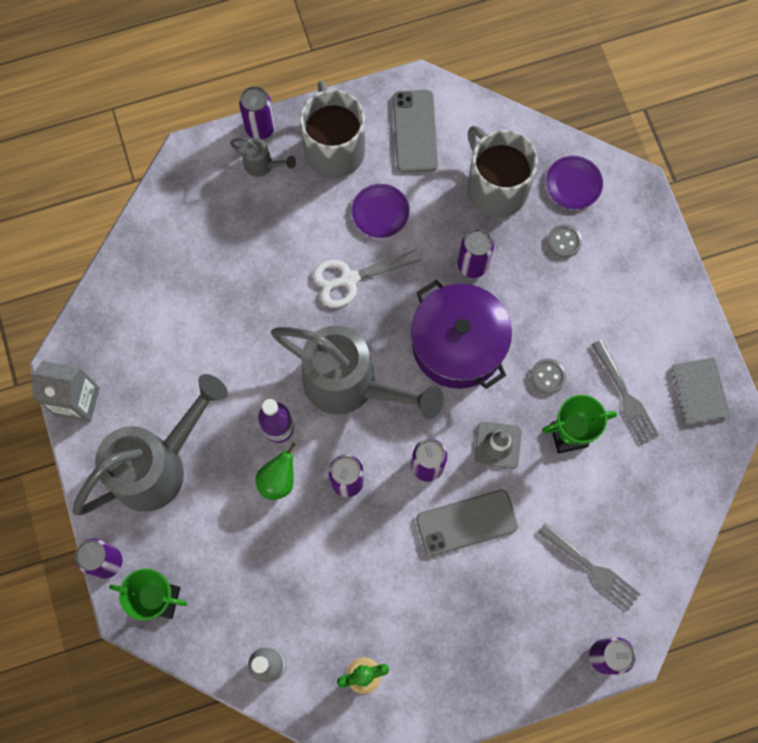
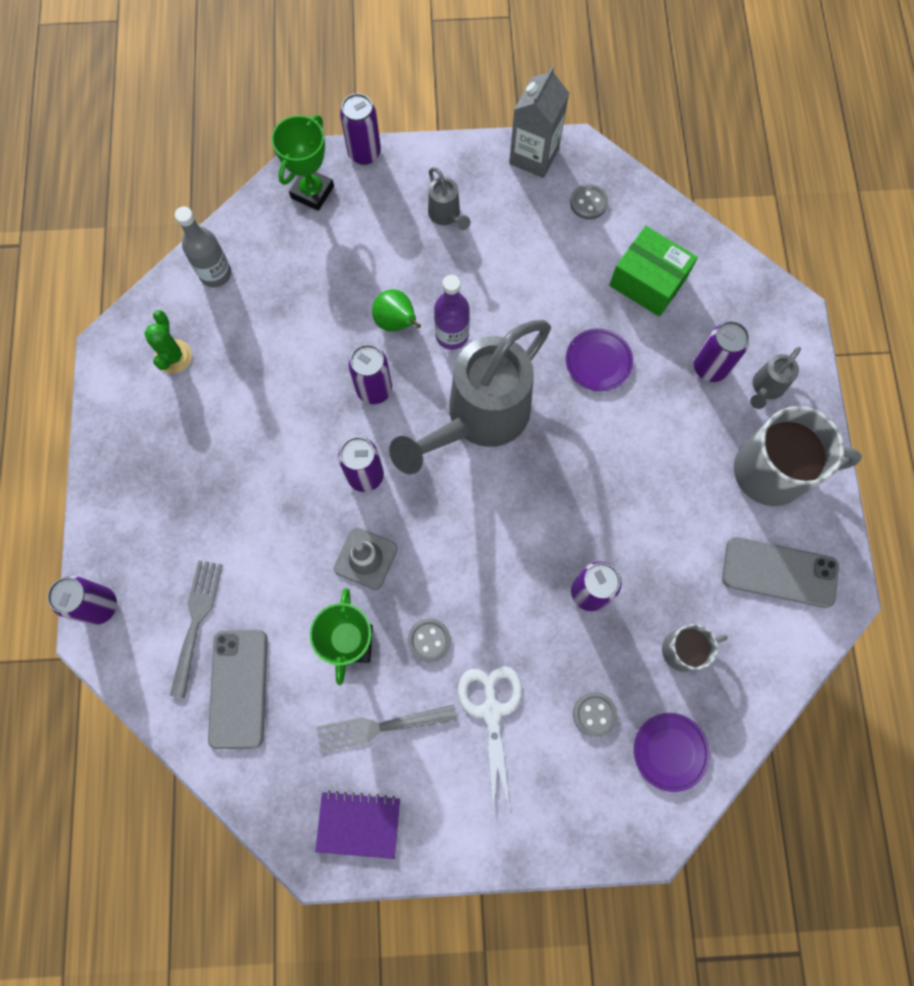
camera: 105 degrees right, 0 degrees up
(117, 341) = (588, 203): none -> grey button
(159, 464) = (446, 216): grey watering can -> grey watering can, size x0.42
(186, 275) = (648, 281): none -> green box
(260, 128) = (814, 396): purple can -> purple can (709, 367)
(348, 279) = (604, 447): white scissors -> white scissors (491, 710)
(380, 212) = (680, 503): purple plate -> purple plate (598, 361)
(458, 344) = (495, 547): purple pot -> none
(466, 523) = (291, 500): grey phone -> grey phone (238, 688)
(495, 188) = (684, 649): grey mug -> grey mug, size x0.54
(591, 568) = (196, 621): grey fork -> grey fork turned 135 degrees clockwise
(699, 391) = (358, 824): grey notebook -> purple notebook

